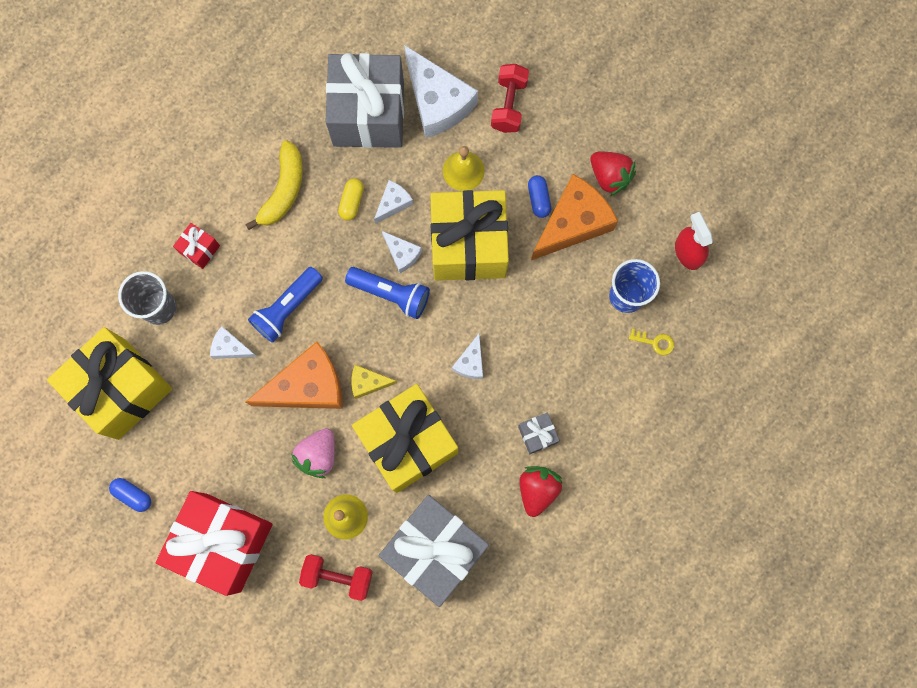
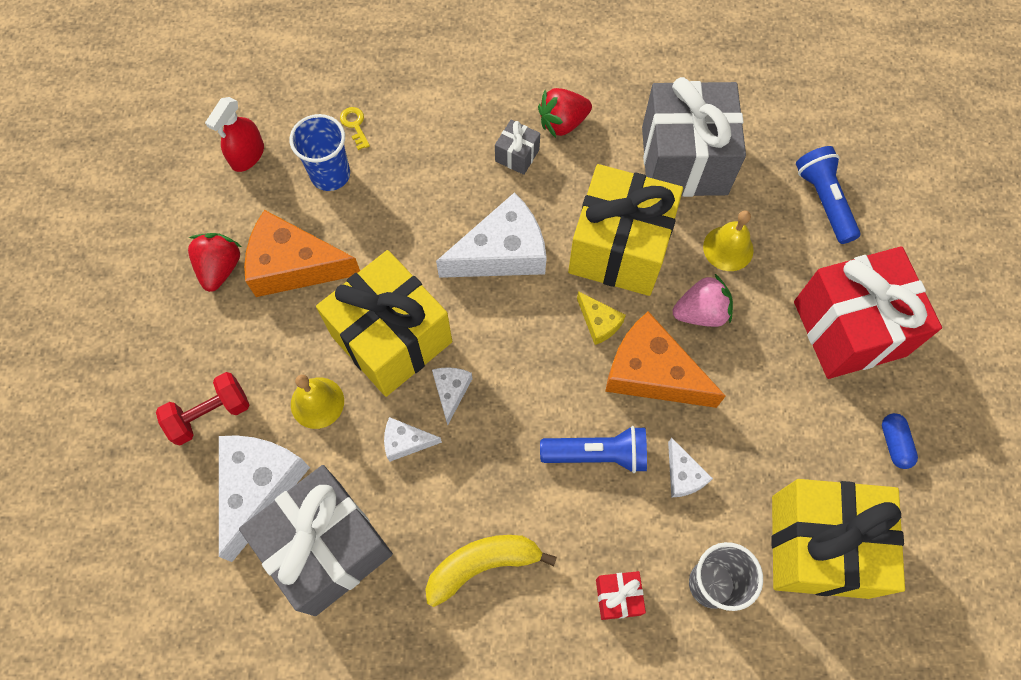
camera: 130 degrees left, 10 degrees down
(338, 576) = (779, 215): red dumbbell -> none
(351, 202) = (438, 484): yellow capsule -> none
(391, 294) = (499, 370): blue flashlight -> blue flashlight (823, 200)
(470, 362) = (502, 252): white cheese -> white cheese, size x2.06
(538, 199) = (293, 312): blue capsule -> none

